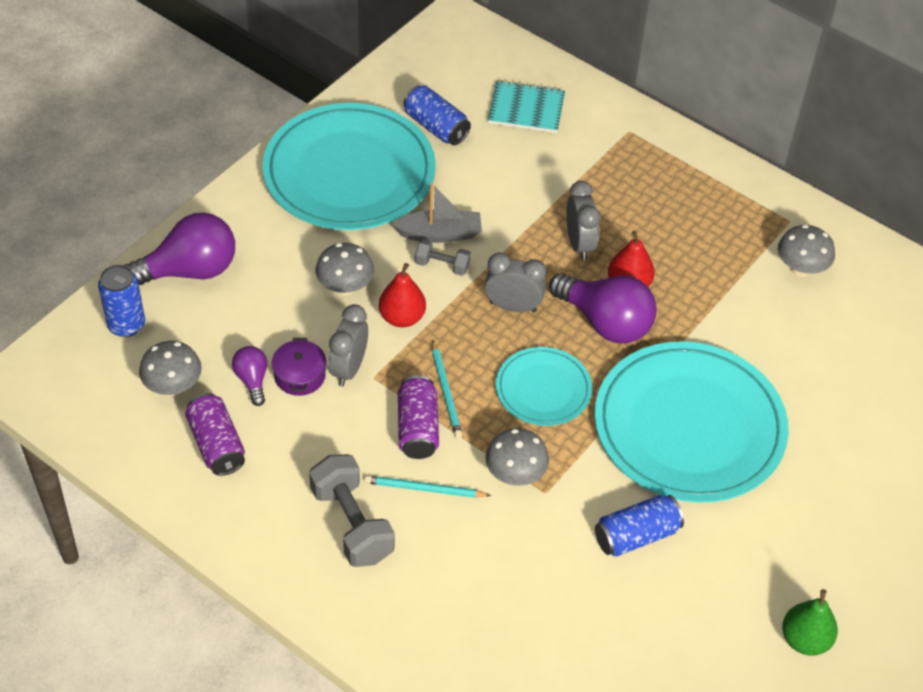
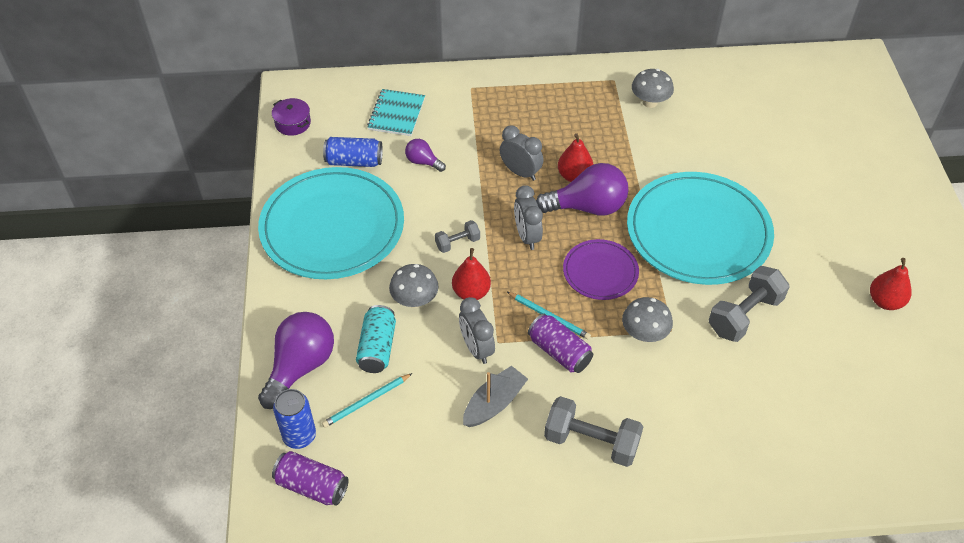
camera: 40 degrees left, 0 degrees up
(173, 386) = (379, 450): grey mushroom -> none
(216, 444) = (452, 464): purple can -> purple can (312, 486)
(252, 380) = (426, 404): purple light bulb -> purple light bulb (423, 162)
(267, 303) = (377, 347): none -> turquoise can
(300, 375) = (452, 377): purple pot -> purple pot (293, 123)
(424, 489) = (606, 385): turquoise pencil -> turquoise pencil (366, 402)
(439, 234) = (433, 225): grey boat -> grey boat (494, 403)
(513, 306) = (527, 236): grey clock -> grey clock turned 75 degrees counterclockwise
(526, 109) = (396, 114): turquoise notebook -> turquoise notebook turned 45 degrees counterclockwise
(543, 389) = (600, 272): turquoise plate -> purple plate
(636, 535) = (744, 315): blue can -> grey dumbbell
(805, 639) = (885, 301): green pear -> red pear

